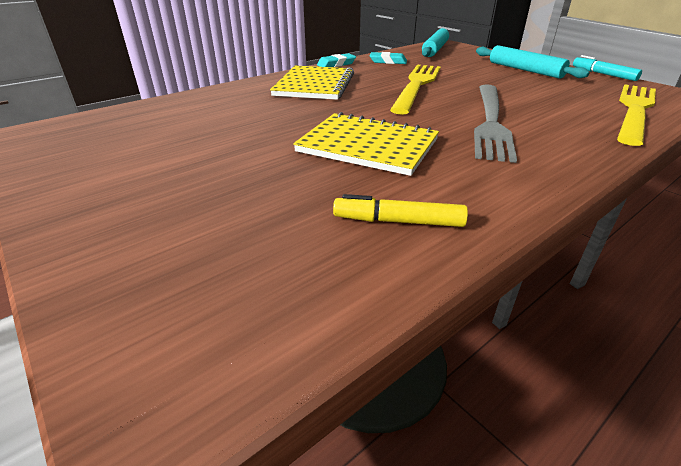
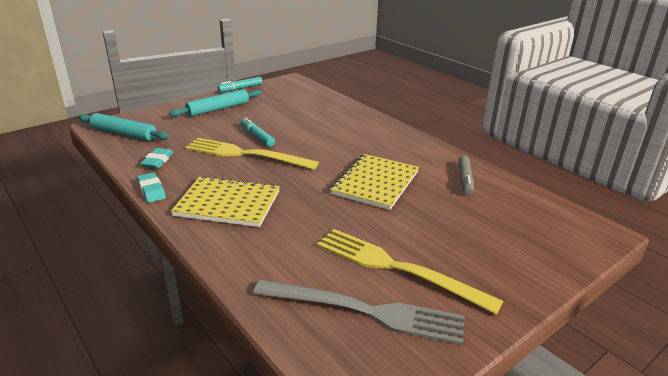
camera: 90 degrees left, 5 degrees down
(398, 221) = (465, 179): yellow marker -> grey marker
(465, 87) = (257, 136): none -> turquoise marker
(490, 122) = (332, 139): grey fork -> grey fork (364, 311)
(635, 110) = (315, 98): yellow fork -> yellow fork (397, 268)

